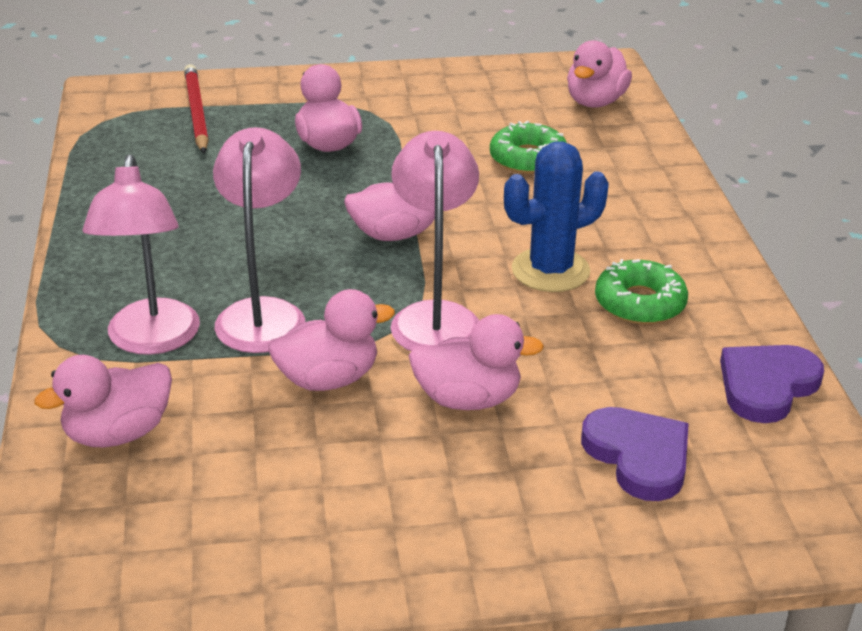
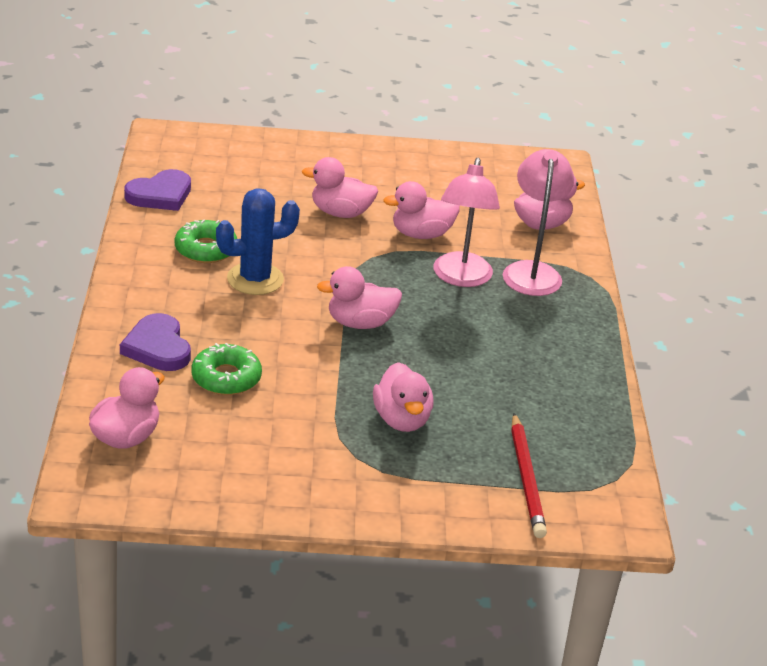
camera: 175 degrees left, 0 degrees up
(434, 317) = (347, 260): pink lamp -> none
(638, 456) = (257, 175): purple heart -> purple heart (157, 347)

